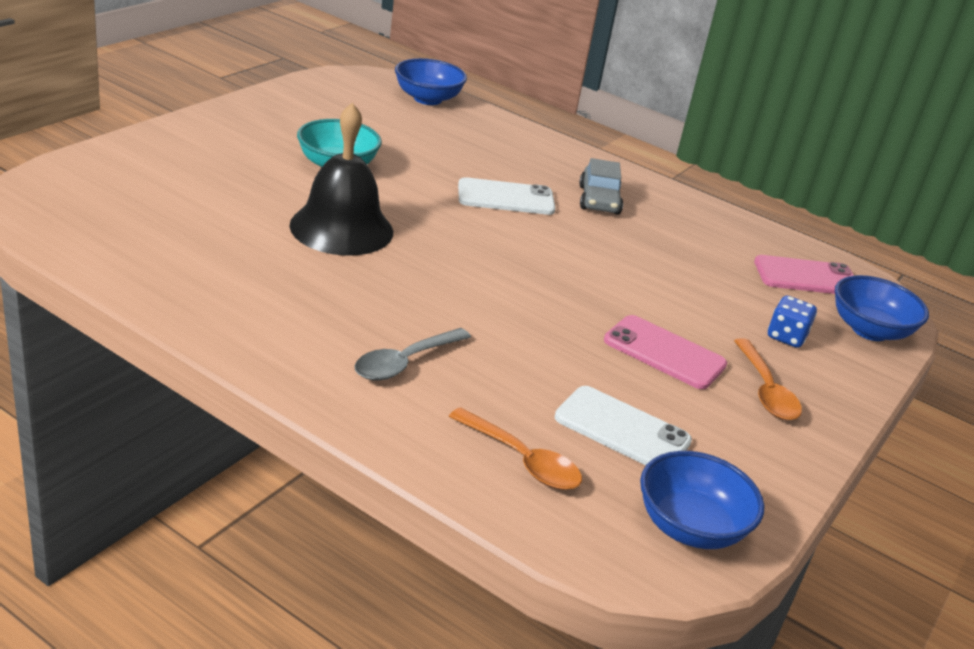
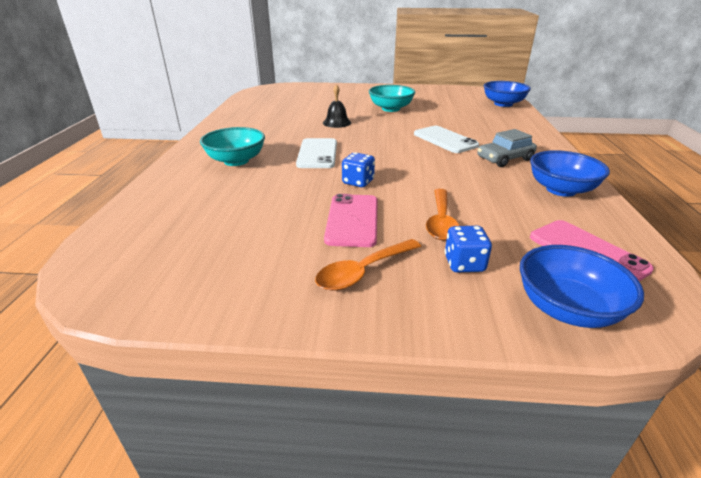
camera: 65 degrees right, 0 degrees up
(341, 228) = (337, 122): black bell -> black bell, size x0.50
(405, 362) = (236, 161): grey spoon -> turquoise bowl
(522, 460) = (173, 207): orange spoon -> orange spoon (441, 221)
(573, 308) = (358, 182): none -> blue dice
(622, 429) = (237, 227): white phone -> white phone (317, 154)
(690, 527) = (141, 278): blue bowl -> blue bowl (561, 190)

